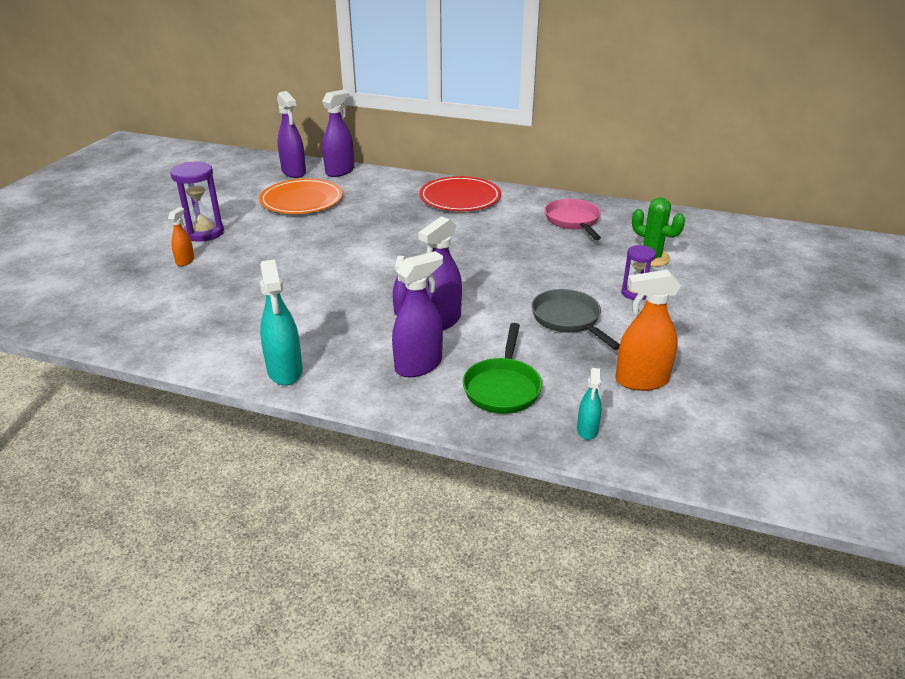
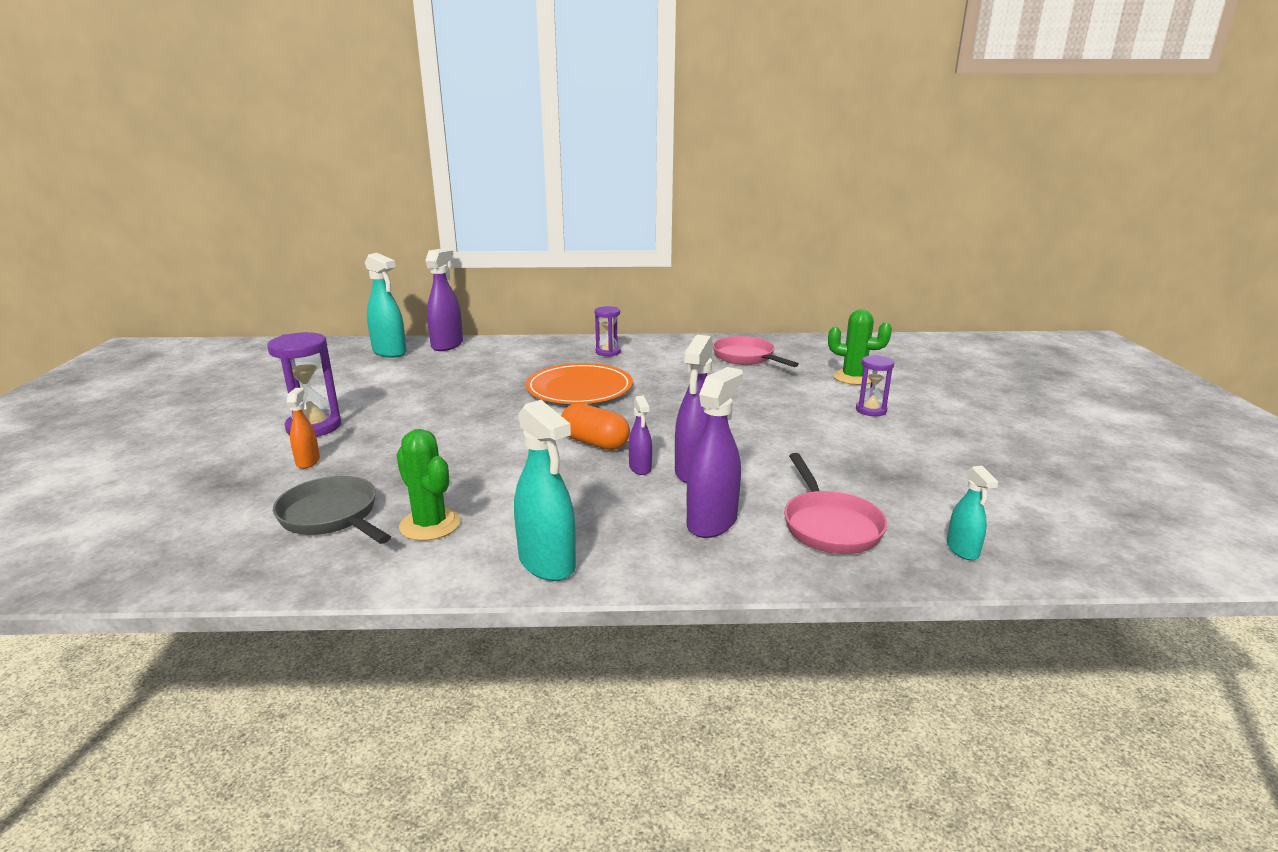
camera: 20 degrees left, 10 degrees down
(231, 326) = (430, 525): none -> green cactus
(294, 172) = (389, 352): purple spray bottle -> turquoise spray bottle
(301, 200) = (421, 377): orange plate -> orange plate (579, 388)
(386, 282) = (595, 443): none -> orange capsule
(460, 197) = (608, 352): red plate -> purple hourglass
(502, 387) = (829, 525): green pan -> pink pan
(568, 320) = (831, 445): grey pan -> grey pan (332, 516)
(641, 380) = (962, 489): orange spray bottle -> none

